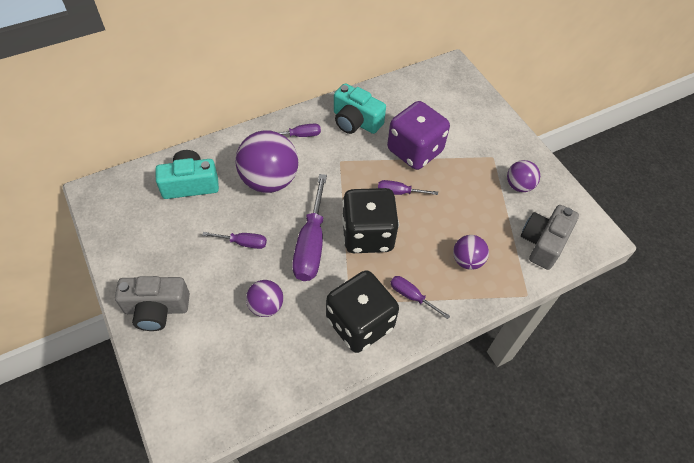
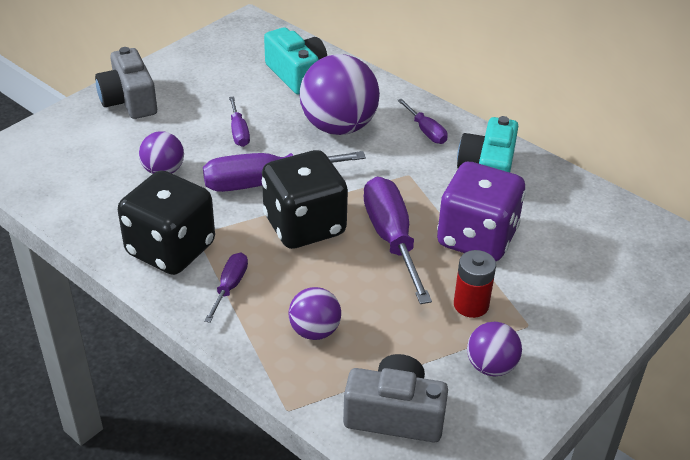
camera: 70 degrees right, 15 degrees down
(399, 192) = (391, 239): purple screwdriver -> purple screwdriver, size x1.94
(469, 176) = (471, 305): none -> red battery

